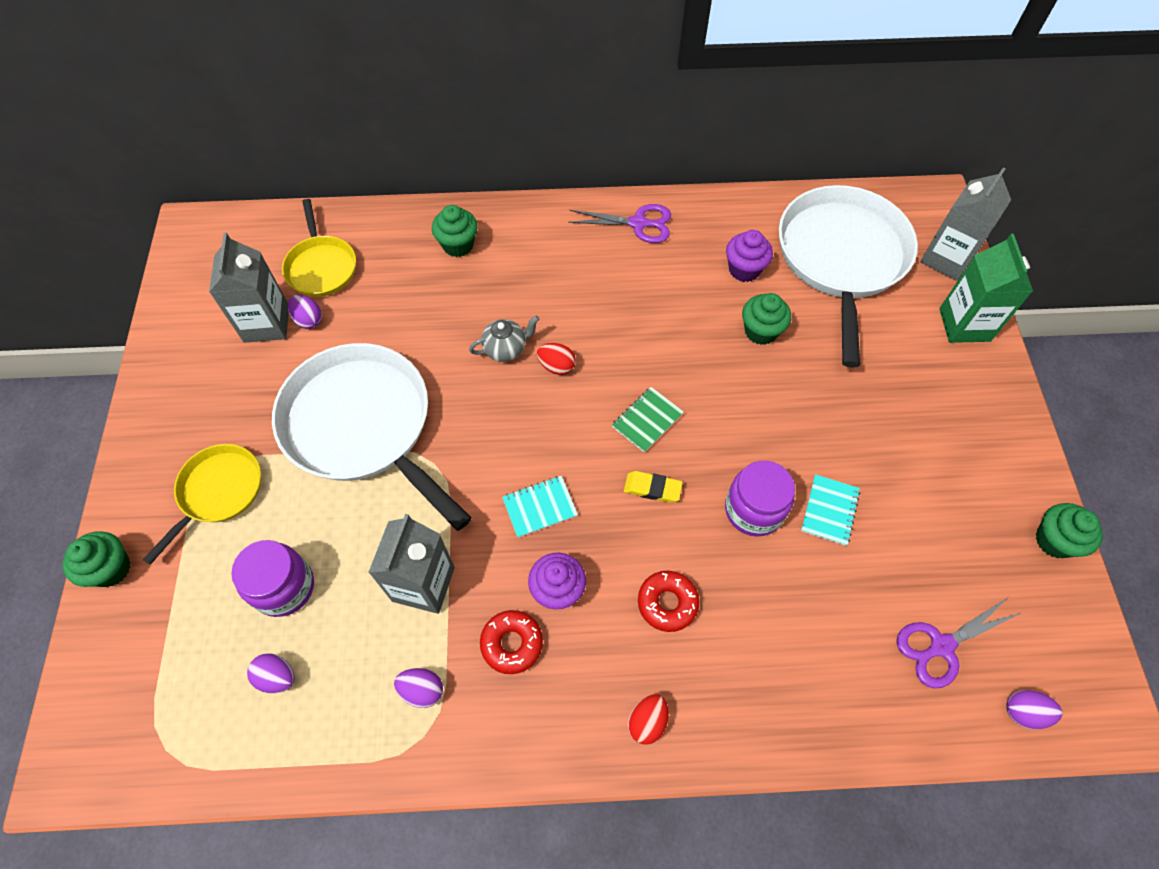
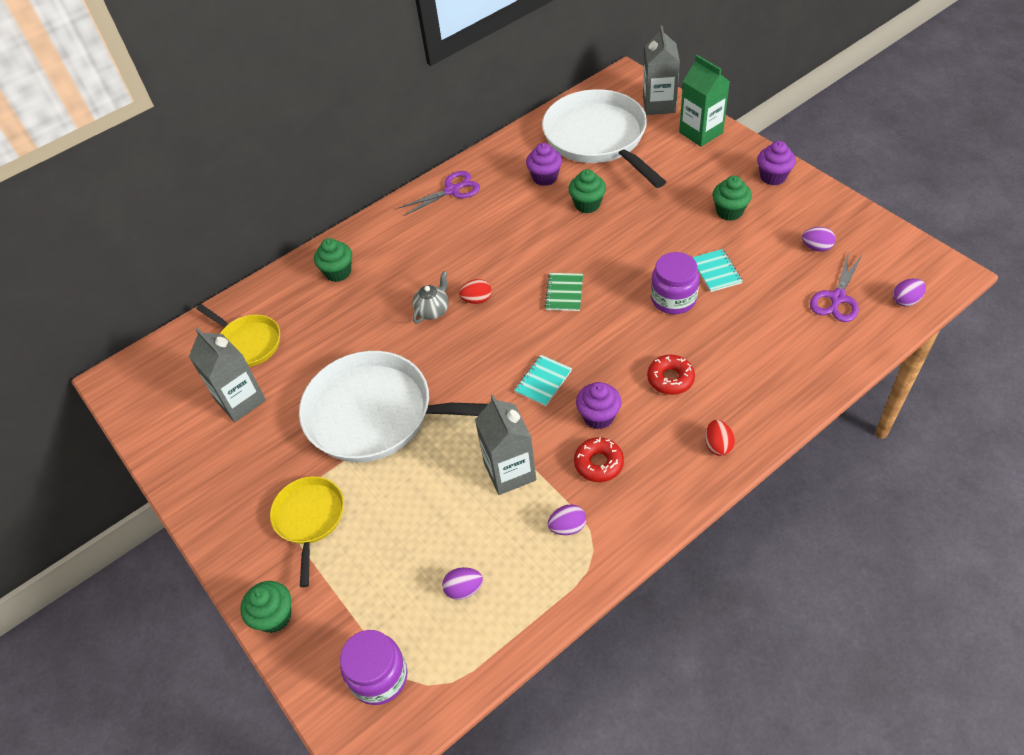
camera: 30 degrees left, 10 degrees down
(284, 587) = (416, 538): purple jar -> purple jar (379, 677)
(308, 320) = (271, 379): purple egg -> purple egg (816, 247)
(652, 488) = (603, 326): yellow eraser -> none
(1001, 437) = (773, 177): none -> purple cupcake
(1054, 540) = (846, 210): green cupcake -> green cupcake (729, 211)

